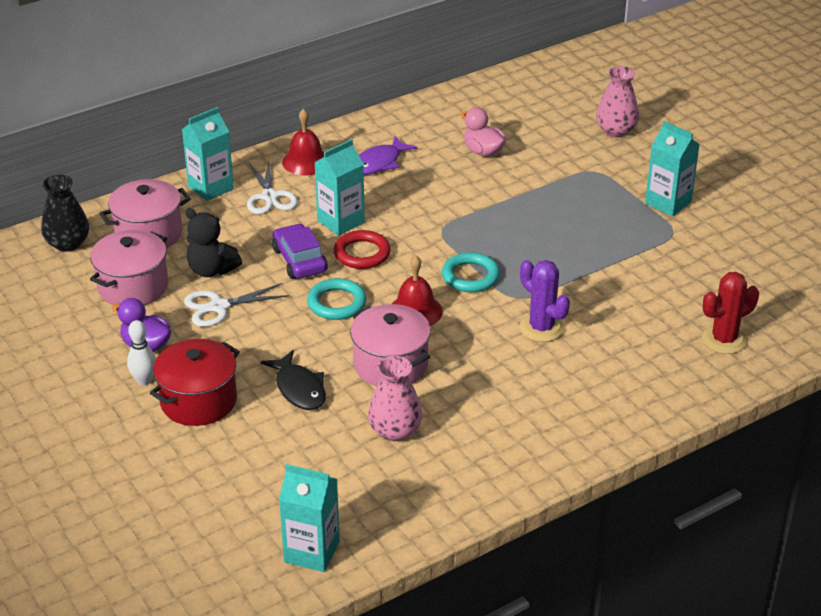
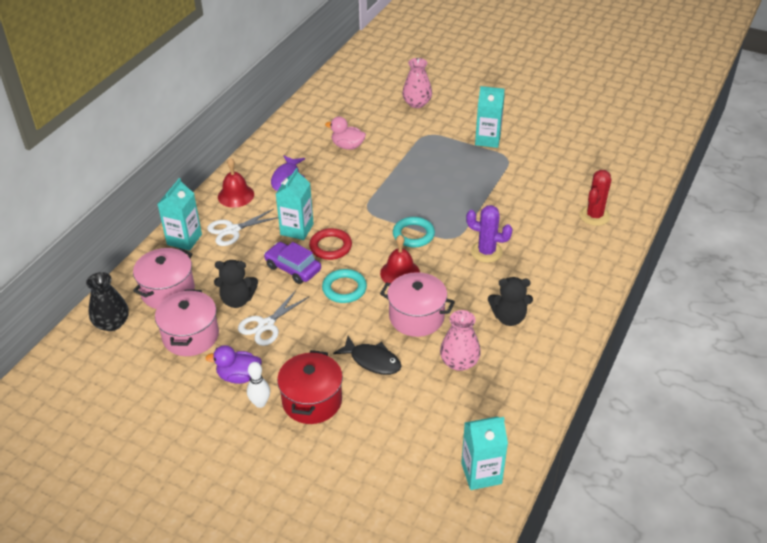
camera: 30 degrees left, 5 degrees up
(270, 197) = (232, 230): white scissors -> white scissors turned 105 degrees clockwise
(499, 409) = (509, 317): none -> black teddy bear

